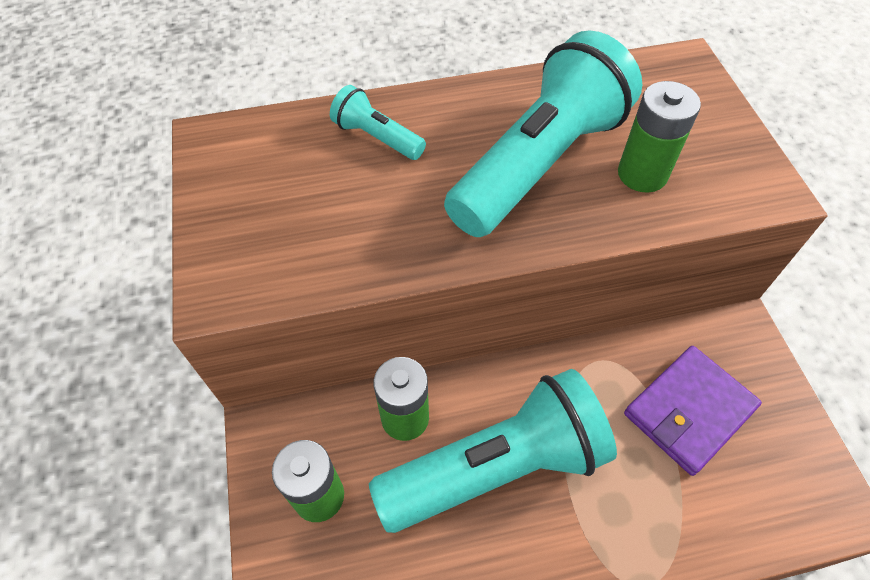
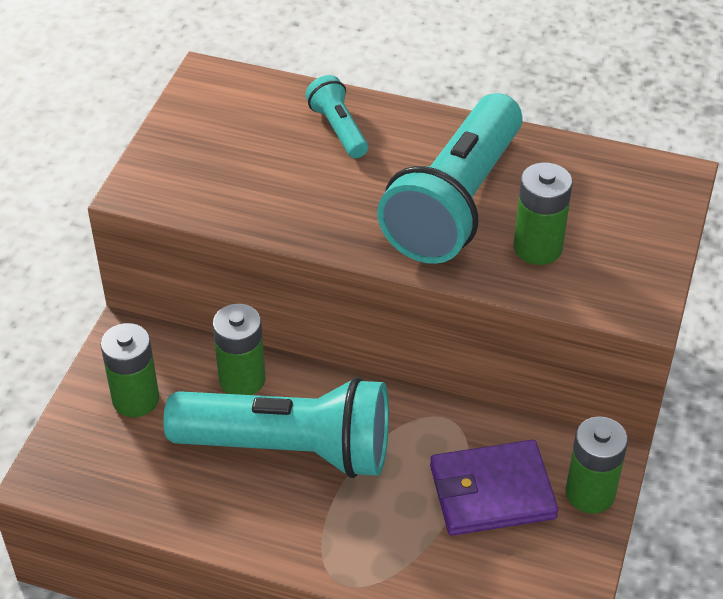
camera: 30 degrees right, 10 degrees down
(538, 163) = (455, 203): turquoise flashlight -> turquoise flashlight turned 135 degrees clockwise
(758, 368) = (590, 493): none -> green battery

